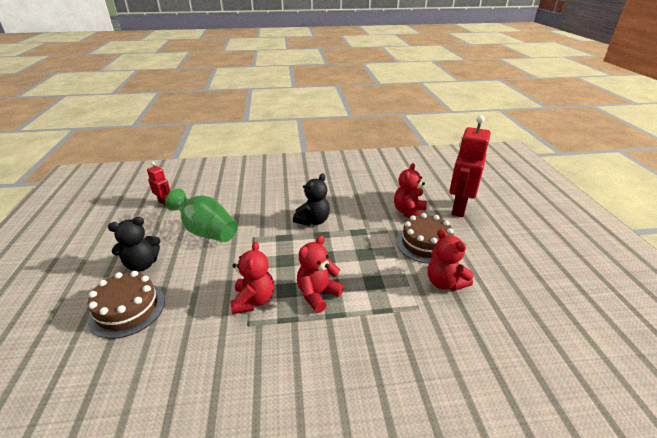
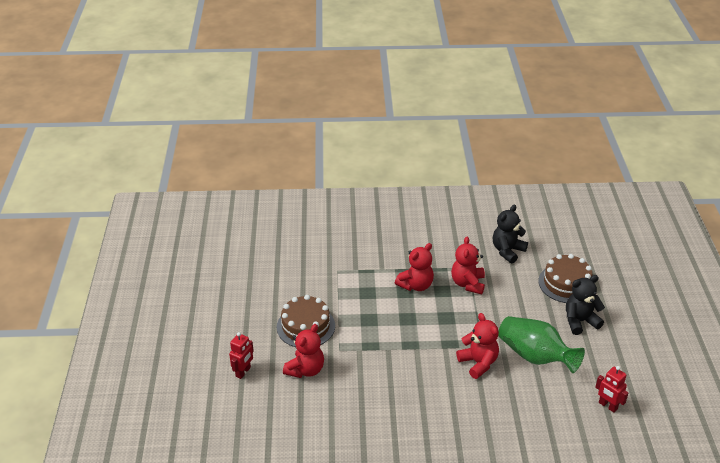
camera: 175 degrees left, 5 degrees up
(313, 221) = (418, 364): black teddy bear -> black teddy bear (507, 251)
(444, 282) = (307, 288): red teddy bear -> red teddy bear (478, 363)
(458, 208) = (243, 372): red robot -> red robot, size x0.49

